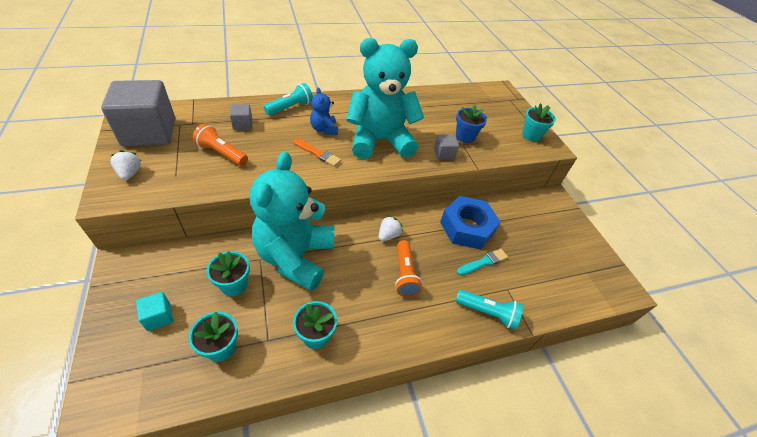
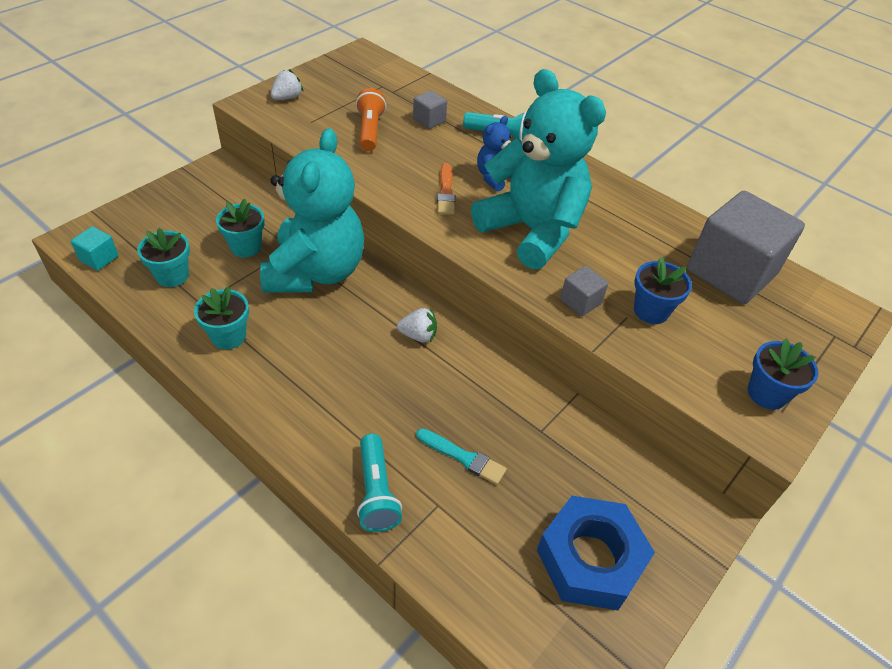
camera: 60 degrees right, 0 degrees up
(149, 132) = (350, 77): grey cube -> grey cube (730, 272)
(159, 317) = (178, 221): turquoise cube -> turquoise cube (99, 258)
(295, 257) = (316, 272): turquoise teddy bear -> turquoise teddy bear turned 120 degrees clockwise
(405, 274) = (369, 377): orange flashlight -> none
(467, 228) = (512, 414): blue nut -> blue nut (590, 559)
(531, 135) = (766, 393): turquoise flower pot -> blue flower pot

